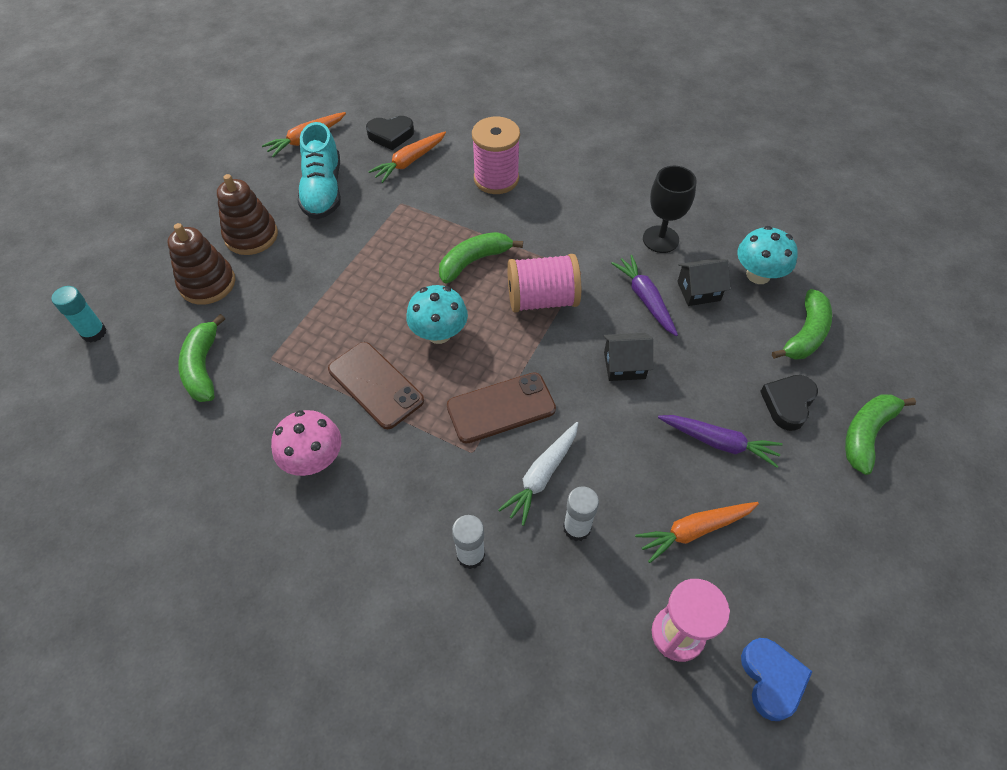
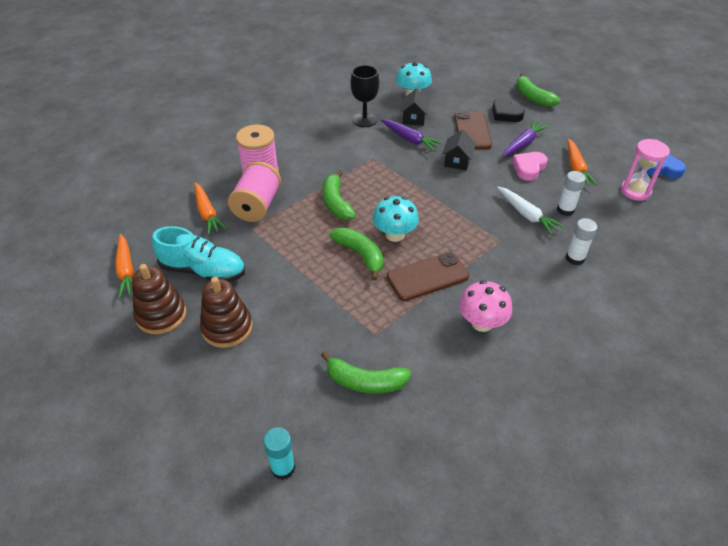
camera: 70 degrees left, 10 degrees down
(207, 283) = (268, 367): brown stacking toy -> brown stacking toy (161, 315)
(391, 135) = (166, 217): black heart -> none
(501, 408) = (470, 220): brown phone -> brown phone (472, 131)
(542, 299) = (388, 180): pink spool -> pink spool (257, 206)
(645, 299) = (410, 139): purple carrot -> purple carrot turned 135 degrees counterclockwise
(657, 461) = (528, 168): none -> pink heart
(805, 334) = (462, 94): green banana -> green banana (360, 255)

